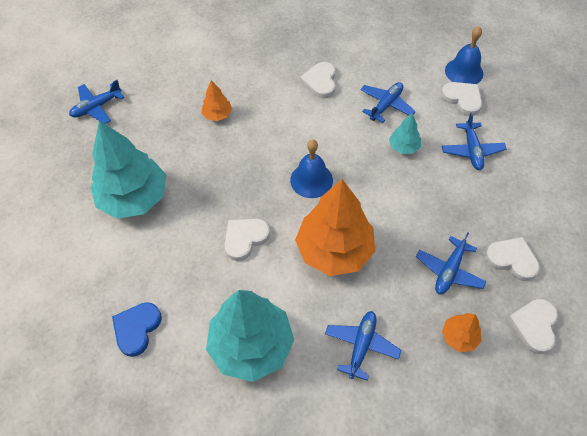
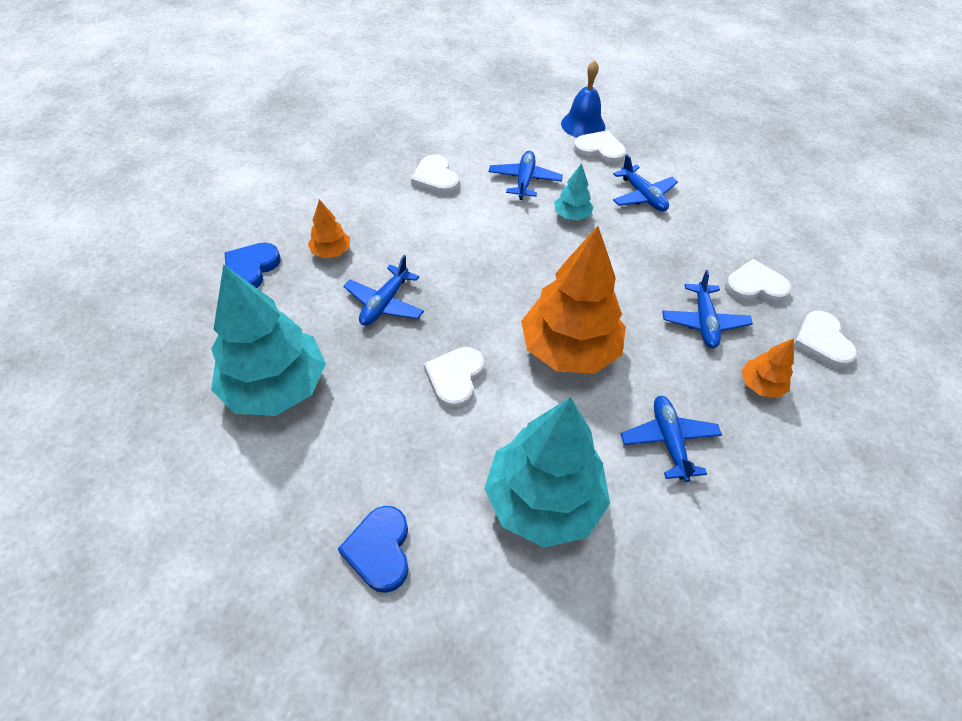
camera: 30 degrees left, 5 degrees down
(97, 107) = (155, 296): blue plane -> blue plane (385, 303)
(162, 109) = (251, 269): none -> blue heart
(311, 180) = (493, 284): blue bell -> none

